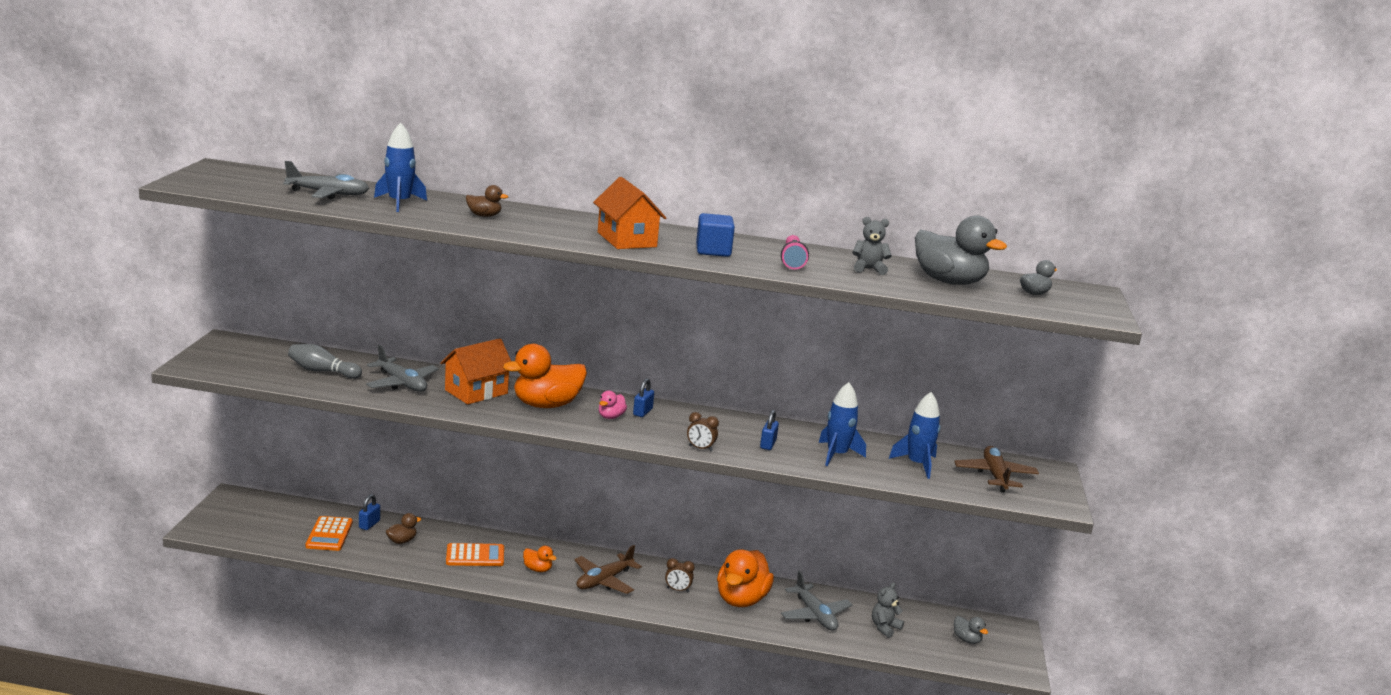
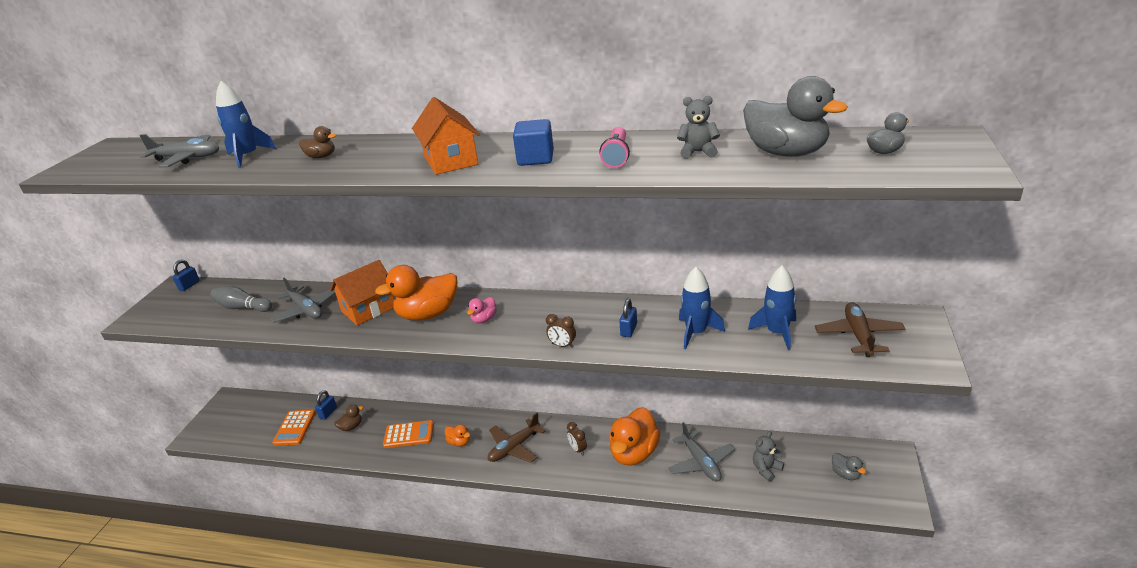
camera: 10 degrees right, 10 degrees up
(642, 412) = (514, 309): blue padlock -> blue padlock (189, 285)
(677, 590) = (578, 449): brown clock -> brown clock turned 45 degrees clockwise

